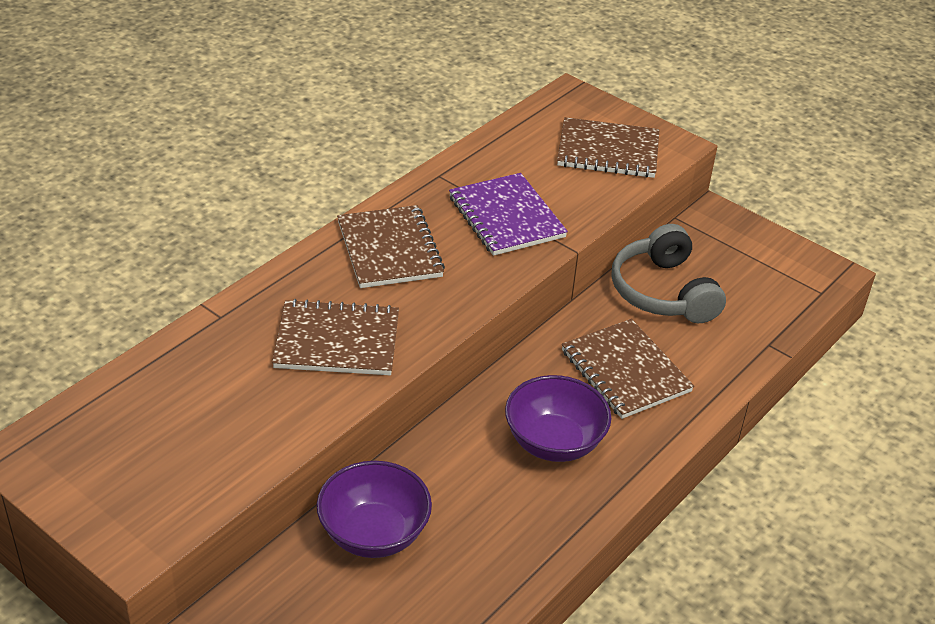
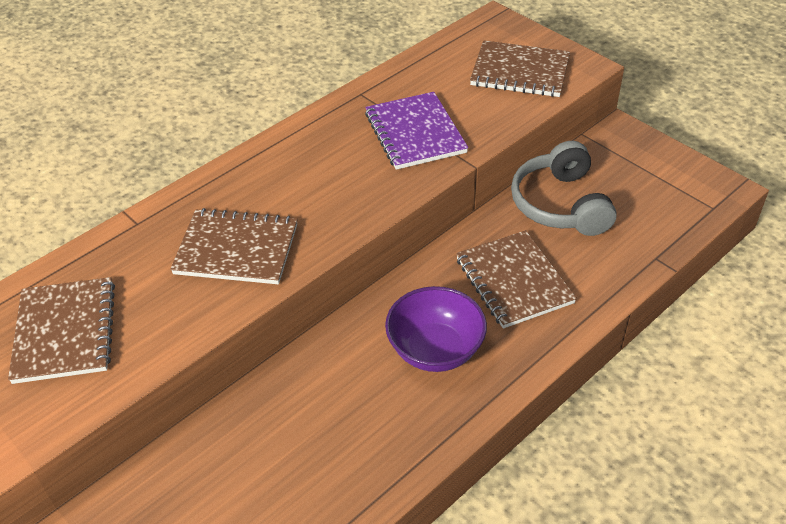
camera: 10 degrees right, 5 degrees up
(374, 534) = (250, 435): purple bowl -> none
(389, 249) = (302, 162): brown notebook -> brown notebook (65, 332)

